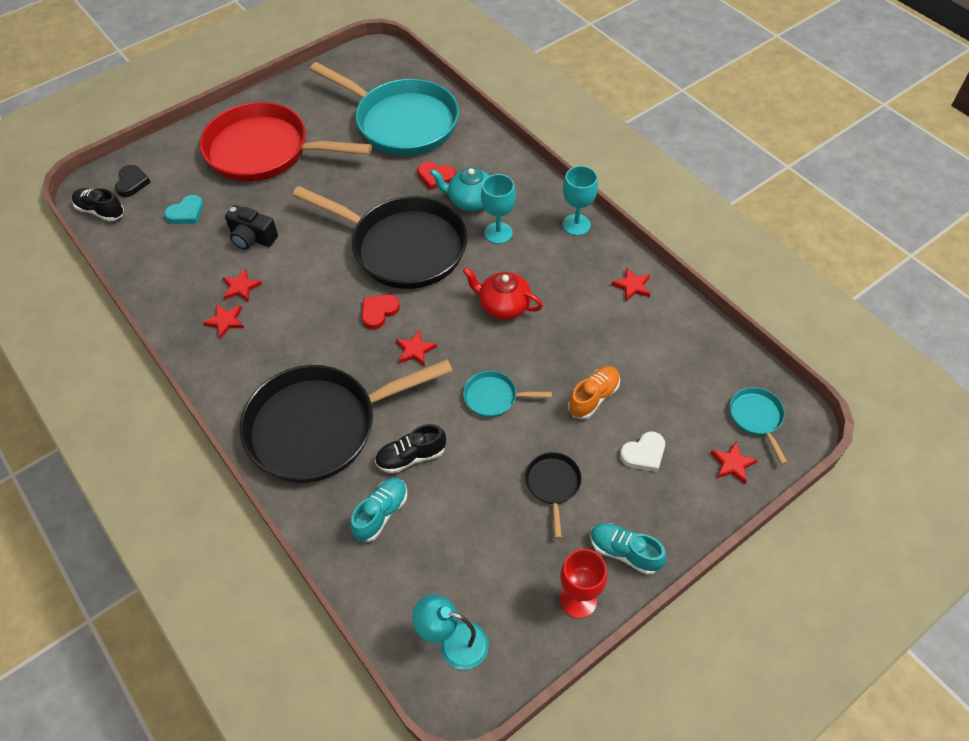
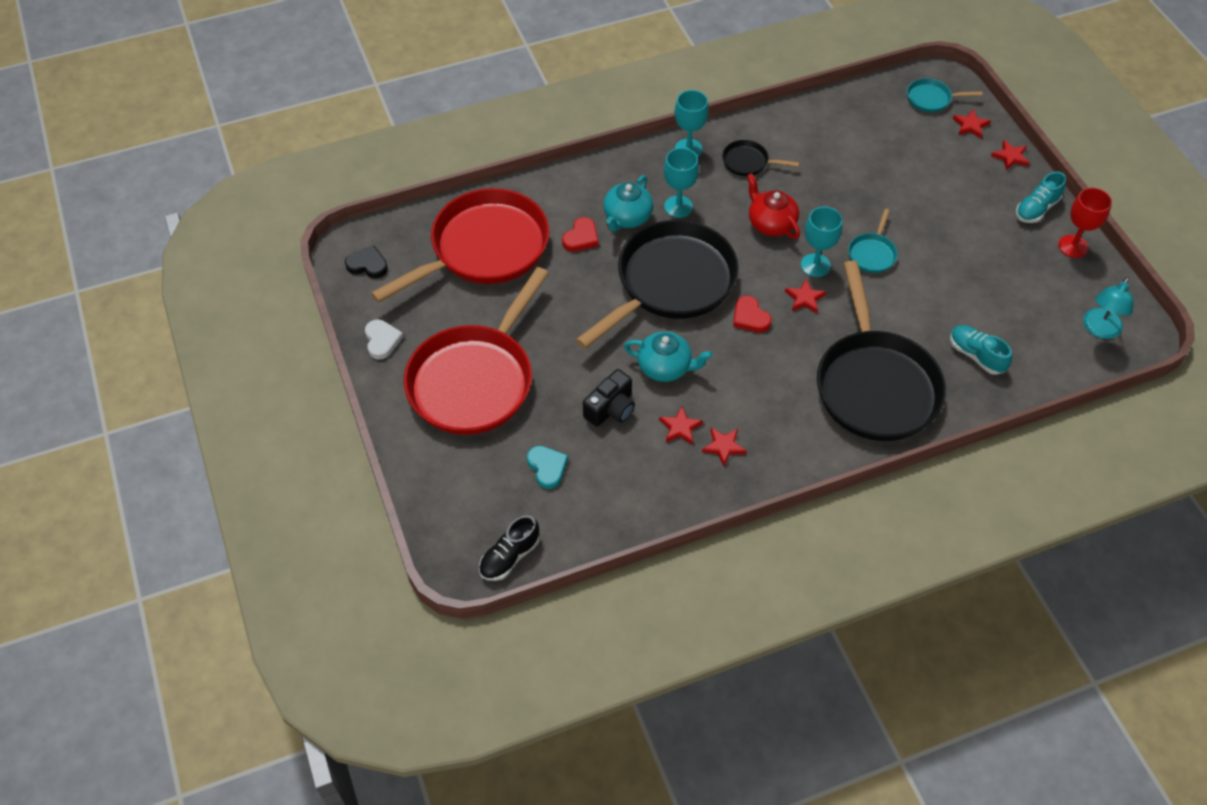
camera: 75 degrees left, 0 degrees up
(132, 183) = (472, 520): black heart -> black heart (368, 265)
(305, 263) = (665, 367): none -> turquoise teapot
(401, 122) = (483, 249): turquoise pan -> red pan
(411, 457) = (922, 324): black shoe -> none
(461, 351) = (815, 265): none -> turquoise goblet
(503, 306) = (771, 224): red teapot -> red teapot turned 105 degrees clockwise
(553, 485) = (969, 236): black pan -> black pan (748, 162)
(593, 397) = (889, 189): orange shoe -> none
(632, 286) = (775, 132): red star -> red star (1010, 157)
(644, 454) = (950, 173): white heart -> white heart (382, 340)

